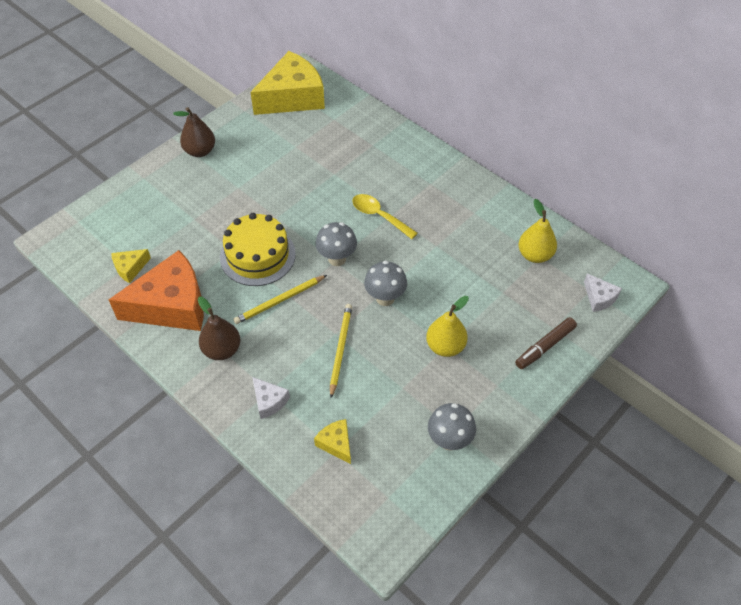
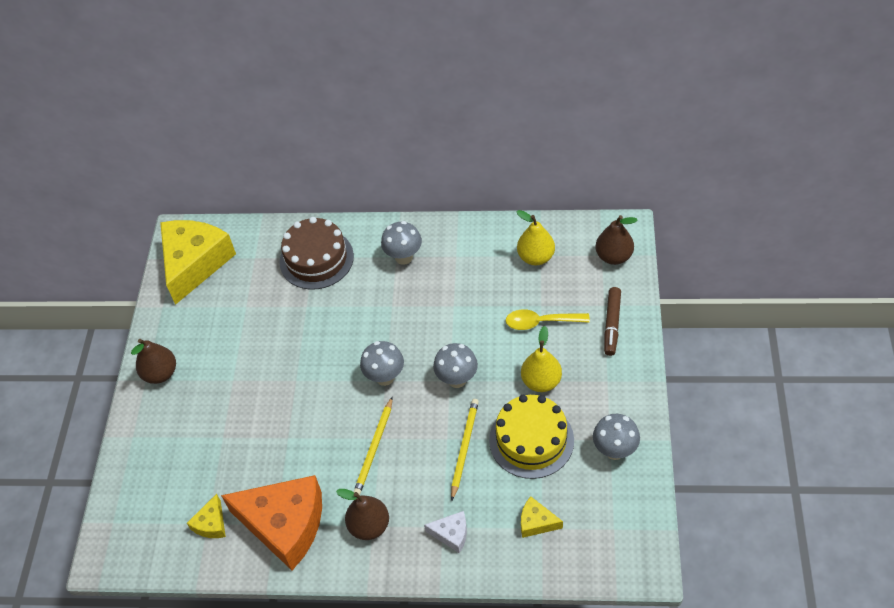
camera: 35 degrees left, 0 degrees up
(172, 305) = (285, 525): orange cheese -> orange cheese turned 75 degrees clockwise
(257, 255) = (314, 425): yellow cake -> yellow cake (531, 440)
(340, 349) = (464, 448): yellow pencil -> yellow pencil turned 45 degrees clockwise
(373, 147) = (316, 259): none -> brown cake
(379, 216) = (383, 315): yellow spoon -> yellow spoon (541, 322)
(435, 187) = (404, 257): none -> grey mushroom
(599, 298) = (613, 256): white cheese -> brown pear

